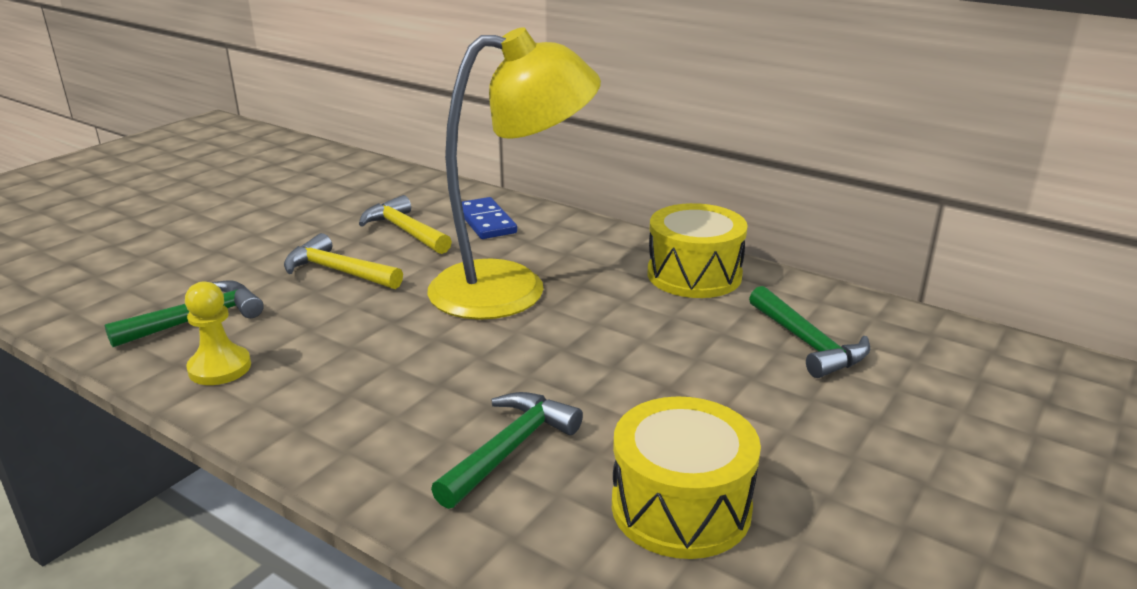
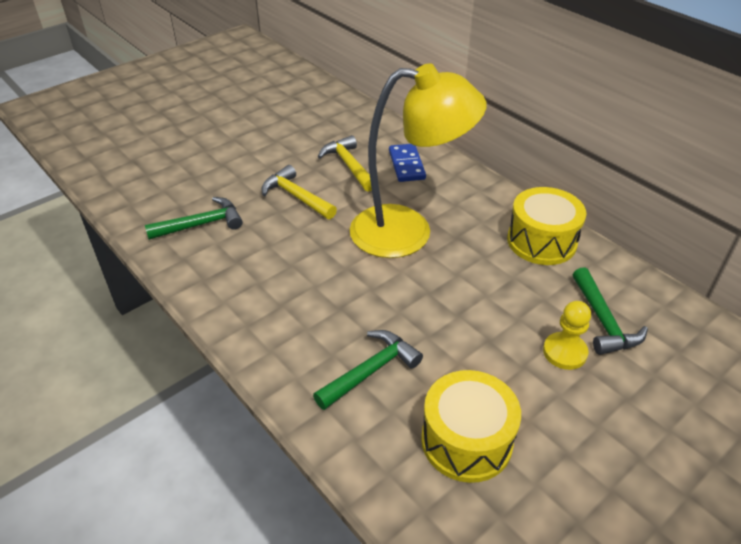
camera: 15 degrees right, 15 degrees up
(220, 368) = (208, 268): yellow pawn -> yellow pawn (564, 352)

